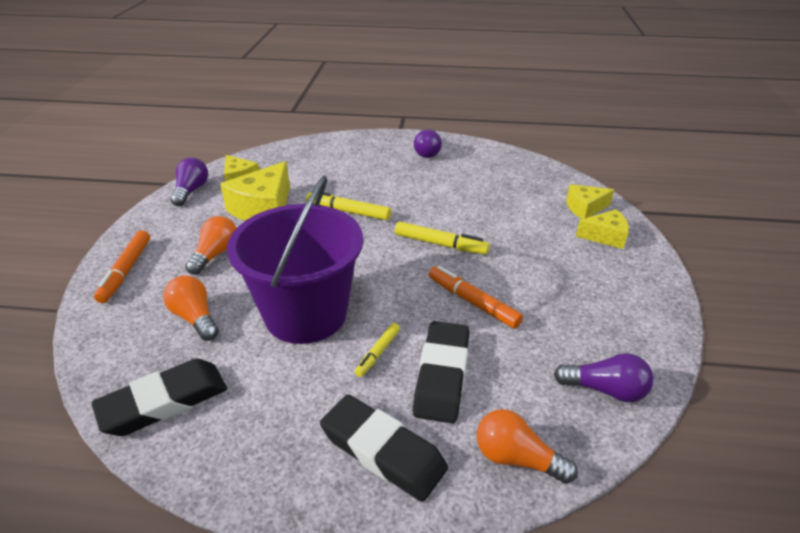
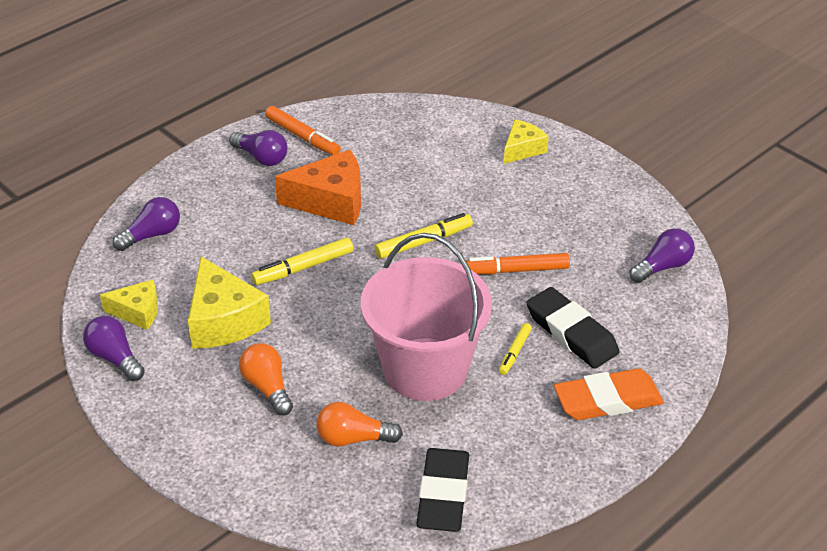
camera: 50 degrees left, 5 degrees up
(126, 271) = (221, 460): orange marker -> orange marker (303, 137)
(306, 314) = (425, 369): purple bucket -> pink bucket
(310, 153) = (152, 235): none -> purple light bulb
(378, 353) = (514, 352): yellow marker -> yellow marker turned 45 degrees clockwise
(383, 451) = (607, 400): black eraser -> orange eraser
(424, 191) = (331, 201): none -> orange cheese
(516, 458) = (672, 343): orange light bulb -> none
(585, 208) = (475, 131): yellow cheese -> none

